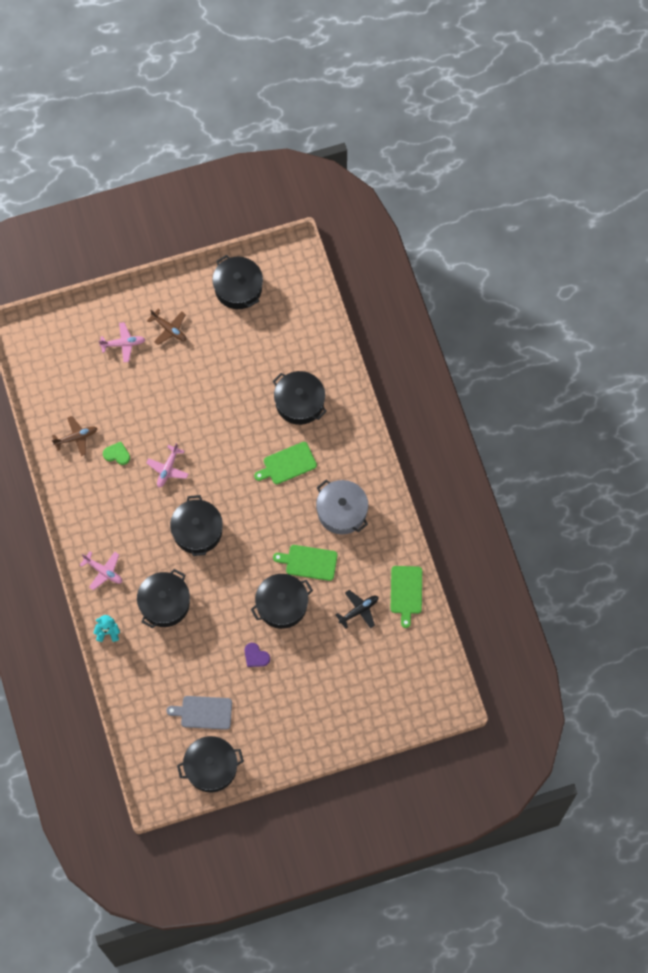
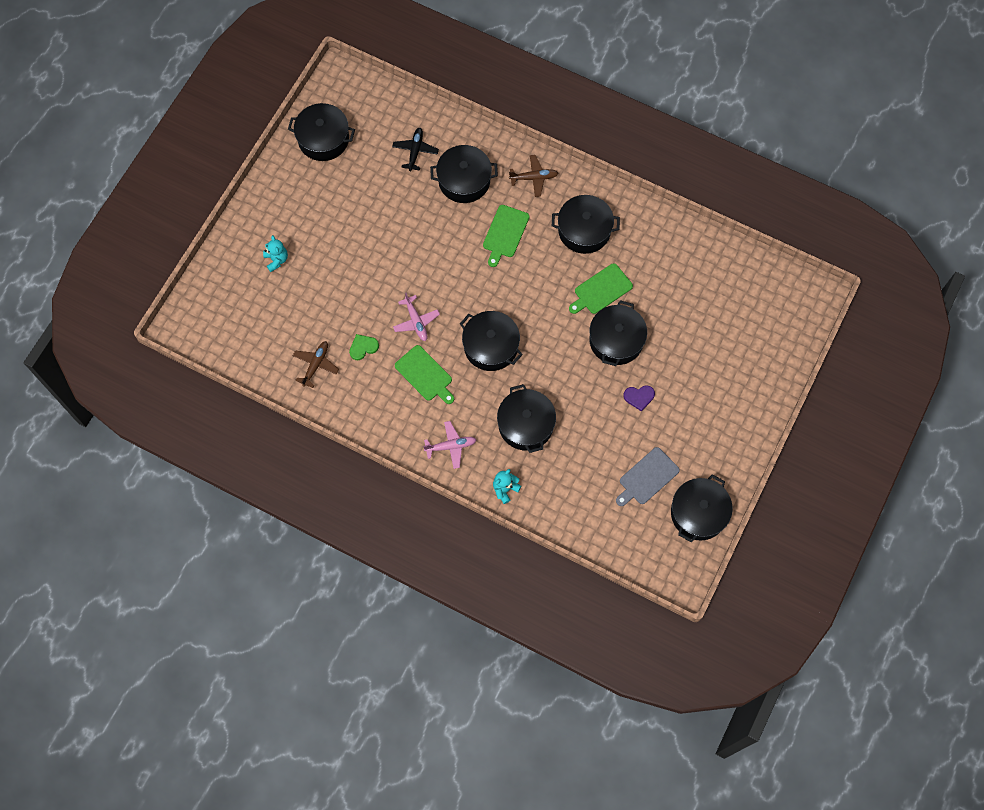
camera: 45 degrees left, 0 degrees up
(123, 344) = (276, 260): pink plane -> turquoise teddy bear
(169, 329) = (302, 216): brown plane -> brown plane (534, 178)
(342, 511) = (584, 230): grey pot -> black pot
(359, 610) = (677, 290): black plane -> black plane (415, 151)
(406, 592) = (696, 245): green cutting board -> green cutting board (425, 375)

